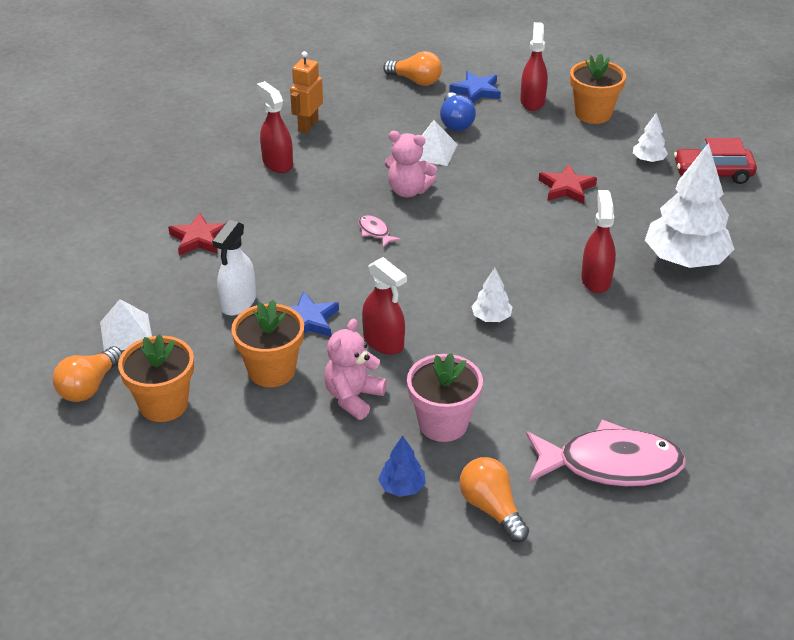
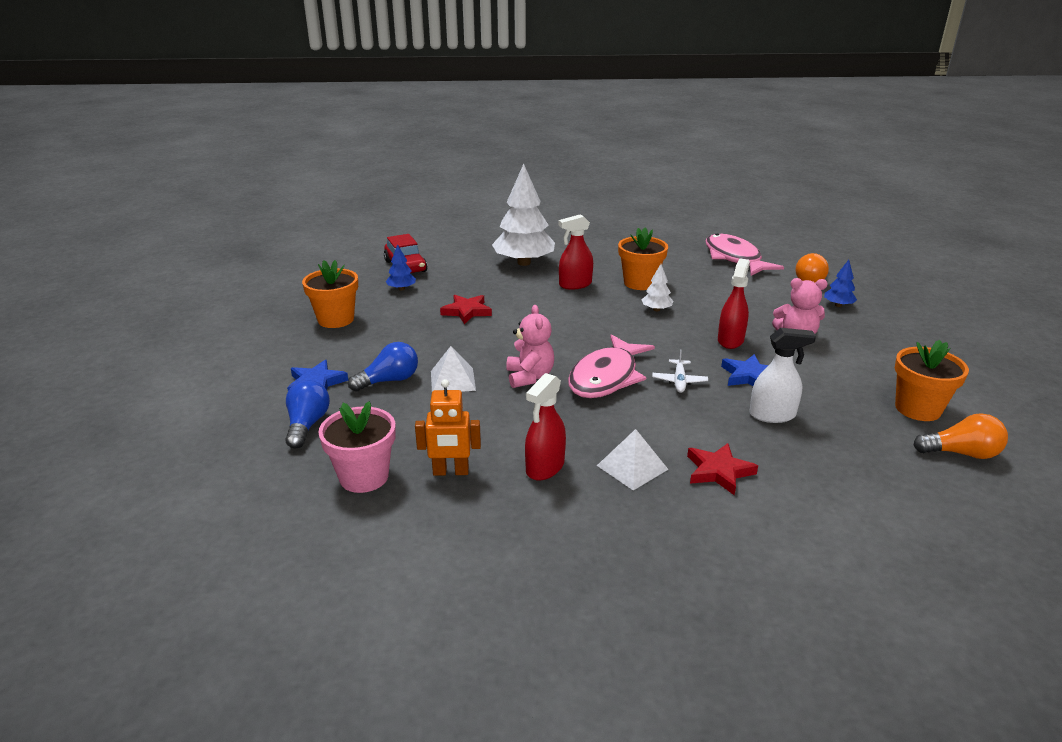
camera: 115 degrees left, 10 degrees down
(126, 333) = (885, 461): white pyramid -> white pyramid (632, 467)
(271, 371) = (819, 374): orange flower pot -> orange flower pot (640, 283)
(335, 272) = (679, 381): none -> white plane
(375, 232) = (606, 377): pink fish -> pink fish, size x2.43
(416, 81) = (307, 425): orange light bulb -> blue light bulb
(443, 424) = (773, 304): pink flower pot -> pink flower pot (364, 477)
(532, 101) = (325, 350): red spray bottle -> none
(648, 160) = (401, 289): white tree -> blue tree

